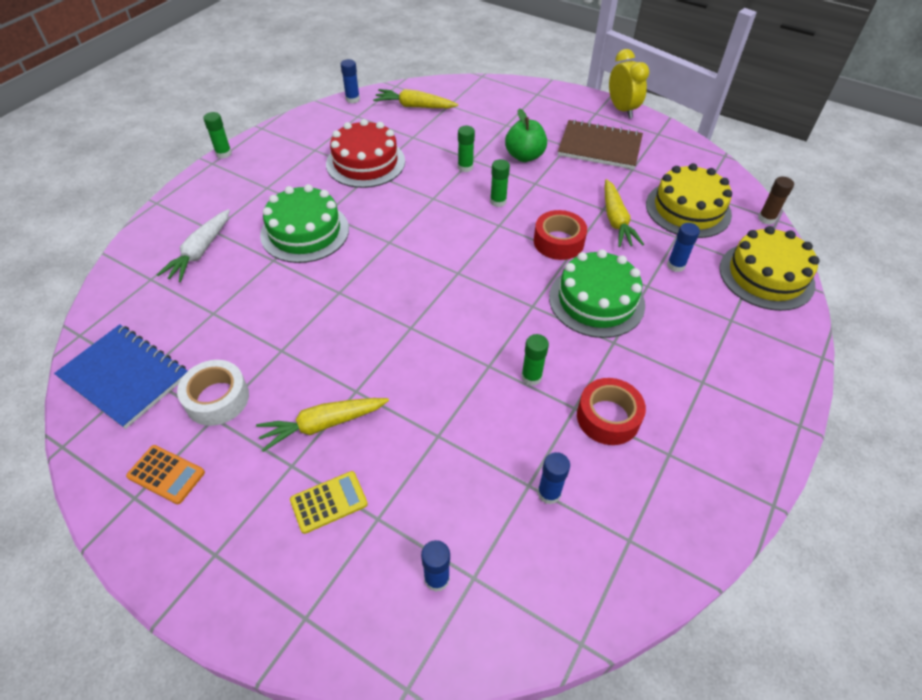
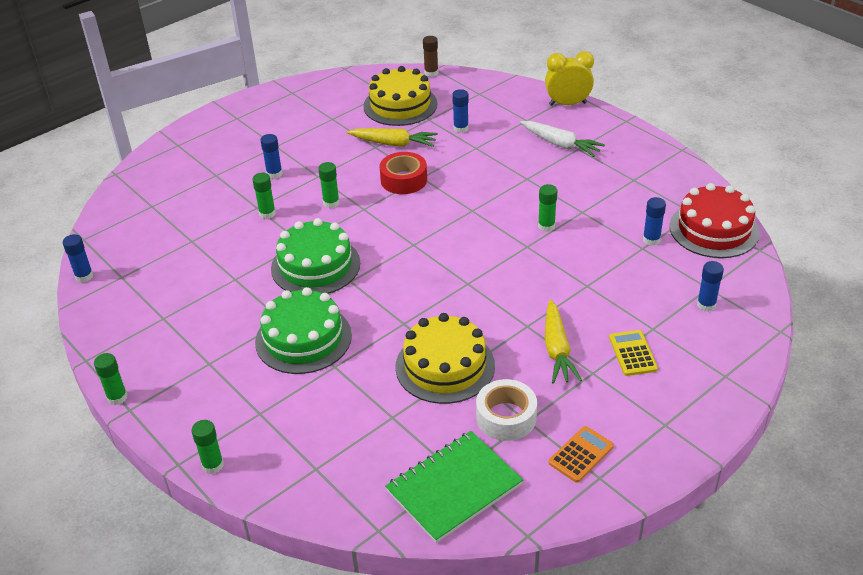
camera: 70 degrees left, 10 degrees down
(124, 377) = (454, 488): blue notebook -> green notebook
(154, 220) = (213, 465): none -> green glue stick
(200, 252) = (292, 424): white carrot -> white carrot (560, 144)
(365, 162) = (214, 281): red cake -> red cake (714, 229)
(414, 106) = (136, 231): yellow carrot -> none
(524, 156) = (274, 174): green apple -> blue glue stick
(596, 300) = (481, 176): green cake -> green cake (315, 266)
(599, 147) = (290, 128): brown notebook -> none
(608, 417) = (595, 198): red tape -> none
(622, 109) = (243, 102): yellow clock -> yellow clock (567, 104)
(766, 276) = (491, 92): yellow cake -> yellow cake (445, 366)

